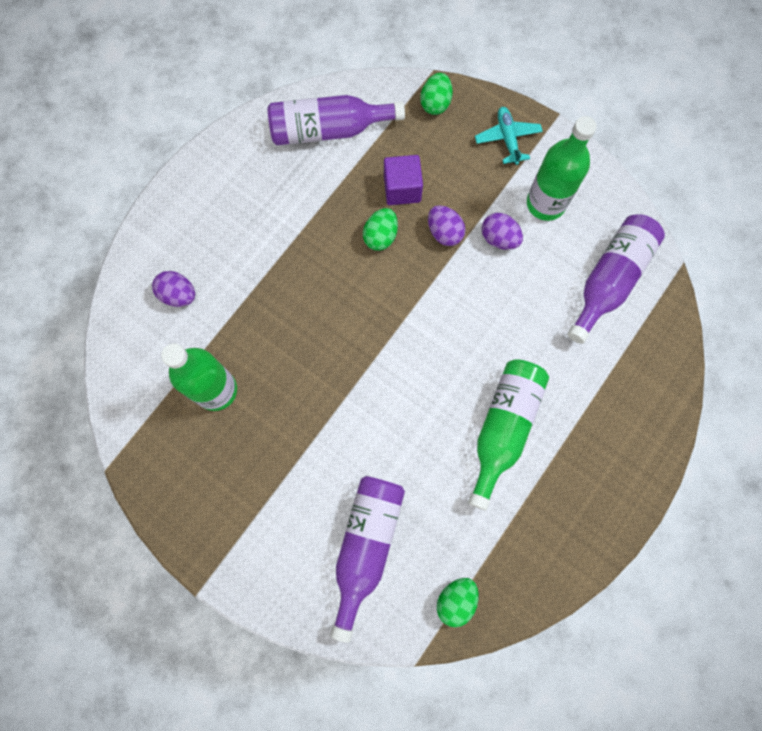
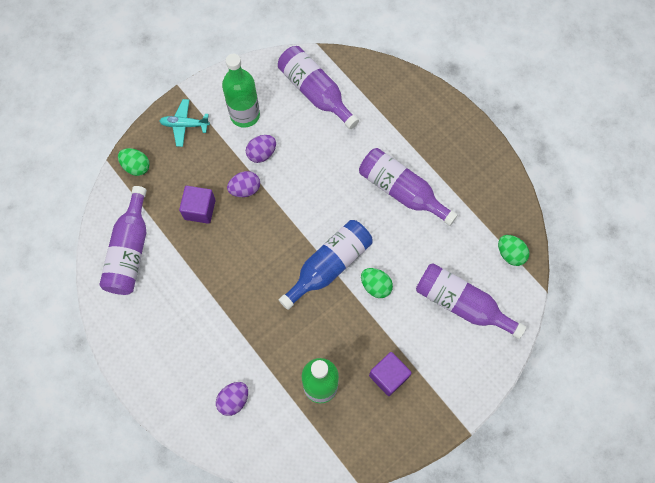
camera: 75 degrees left, 5 degrees down
(247, 471) = (388, 376): none -> purple cube
(372, 361) = (329, 265): none -> blue bottle
(380, 236) = (233, 235): green egg -> green egg (375, 286)
(503, 428) = (401, 191): green bottle -> purple bottle

